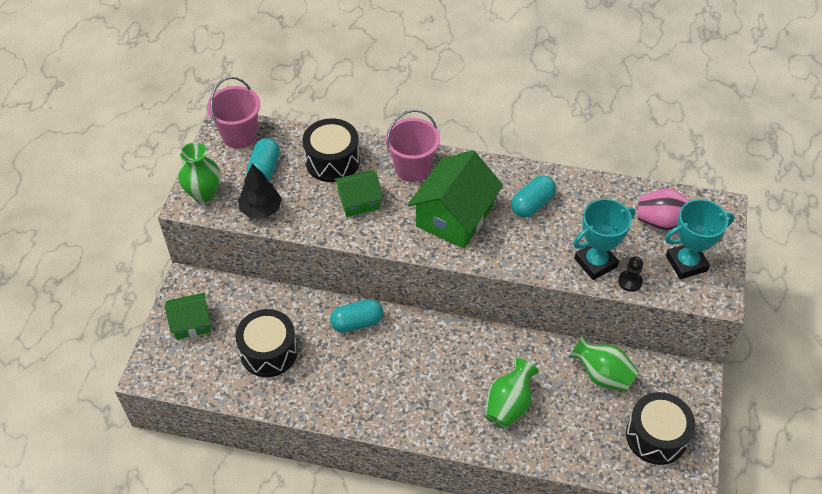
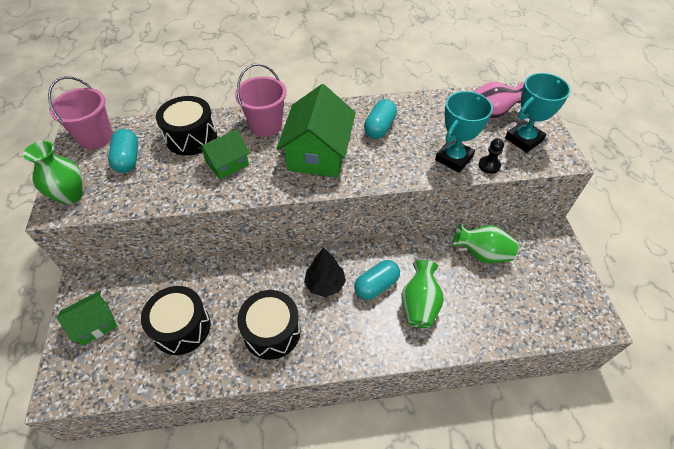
camera: 20 degrees left, 0 degrees up
(261, 209) = (134, 195): black tree -> black tree (325, 284)
(357, 322) = (257, 274): turquoise capsule -> turquoise capsule (376, 285)
(656, 436) = (550, 291): black drum -> black drum (272, 331)

